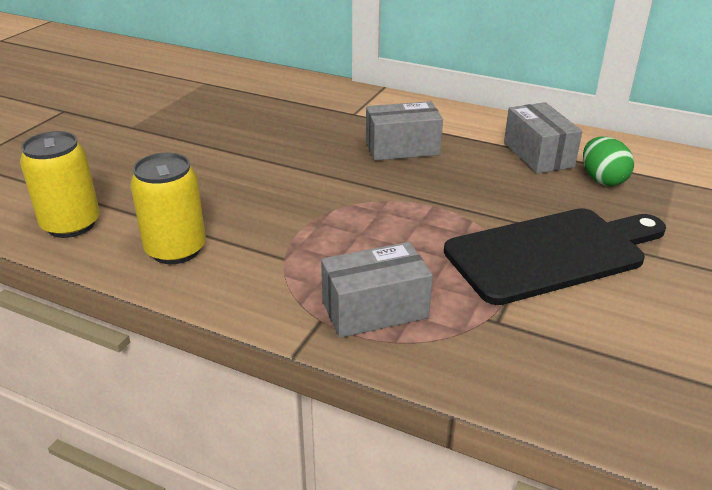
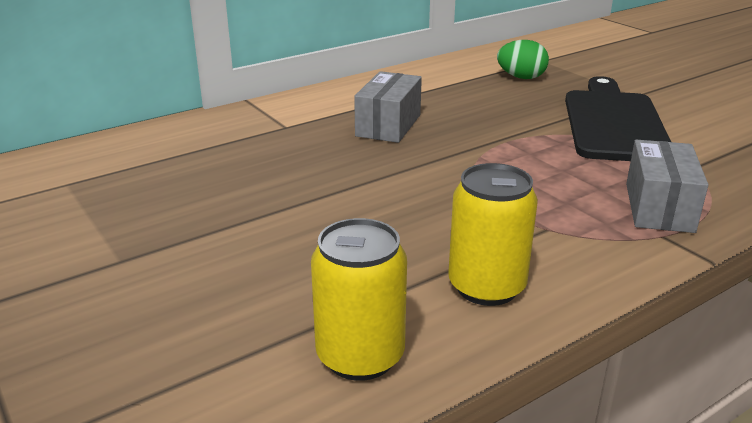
camera: 60 degrees left, 5 degrees down
(538, 155) = (460, 84): grey box -> none

